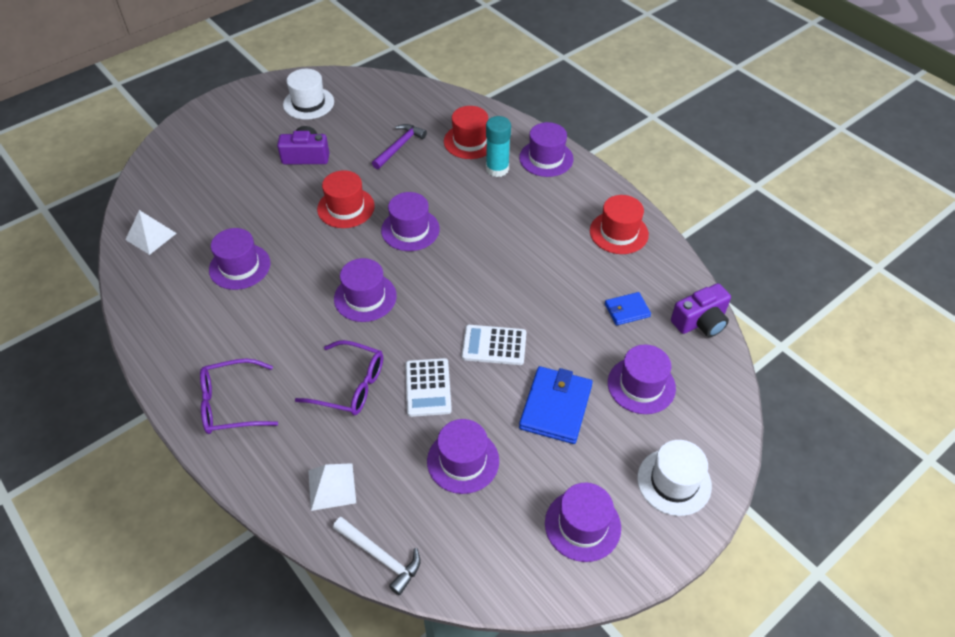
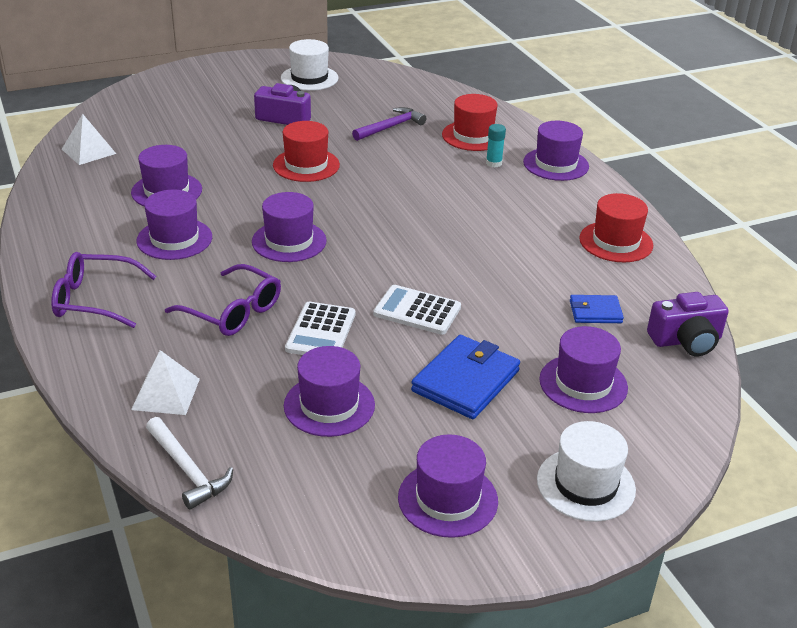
camera: 15 degrees right, 15 degrees down
(410, 230) = (368, 195): purple hat -> purple hat (174, 239)
(497, 169) = (493, 163): turquoise glue stick -> turquoise glue stick, size x0.58

